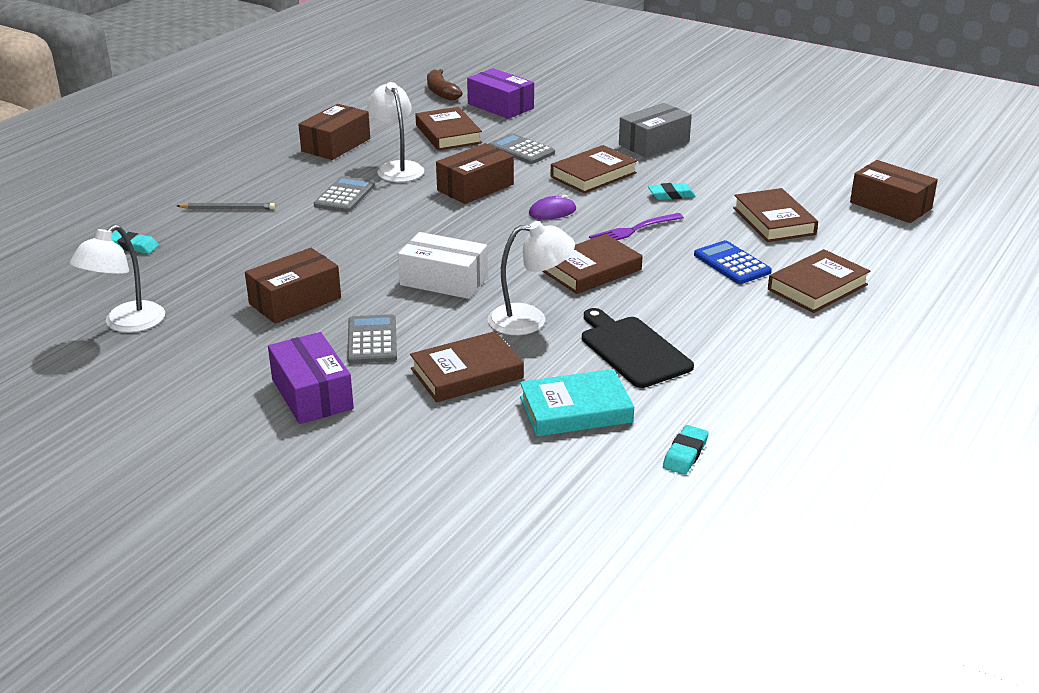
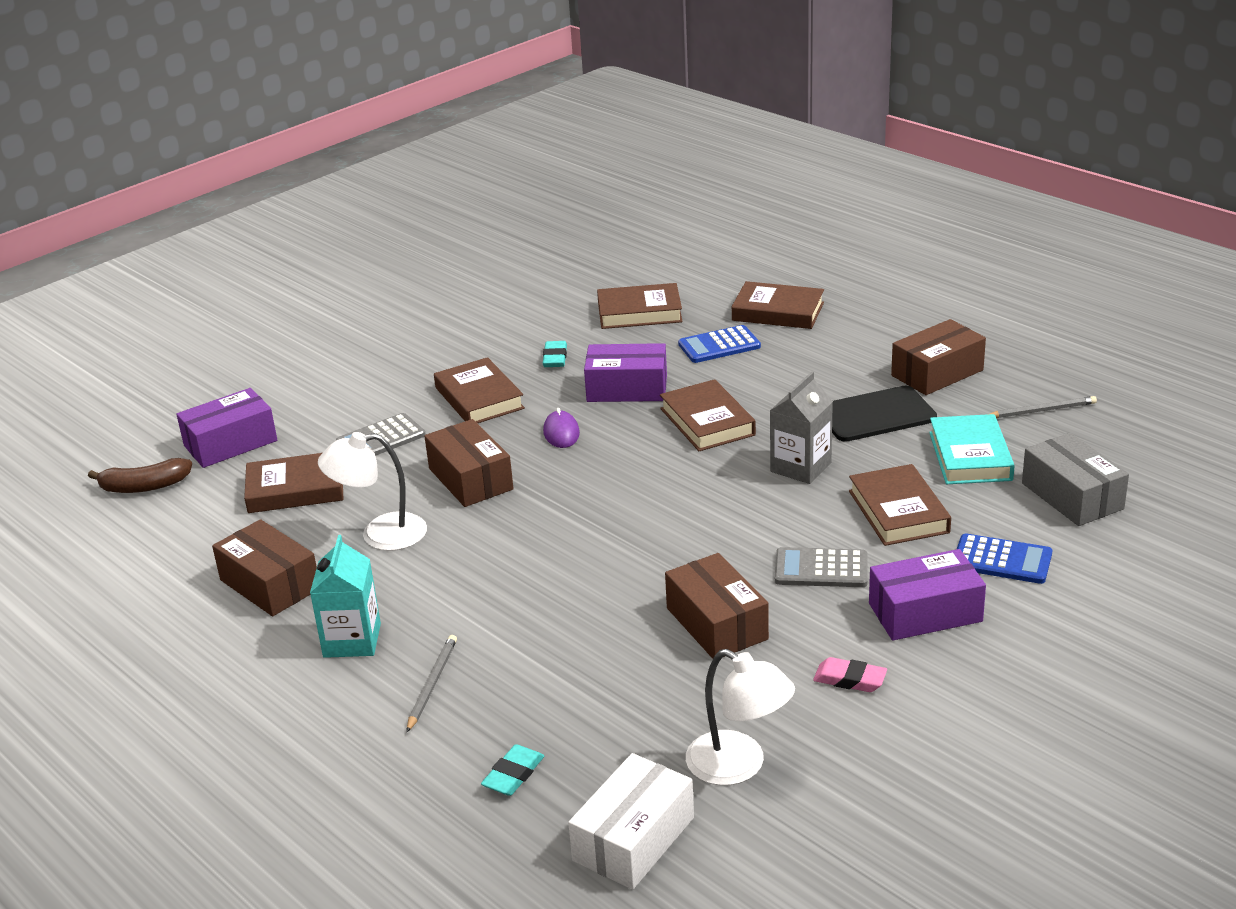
camera: 75 degrees left, 0 degrees up
(222, 363) = (850, 679): none -> pink eraser
(276, 178) = (352, 640): none -> turquoise carton
(344, 195) = (442, 580): grey calculator -> none
(395, 433) = (1002, 560): none -> blue calculator
(444, 280) = (700, 515): white box -> white box (633, 839)
(529, 320) = (800, 467): white lamp -> grey carton
(633, 230) = (627, 388): purple fork -> purple box
(654, 143) = (416, 352): grey box -> grey box (1072, 496)
(685, 454) = (1042, 410): turquoise eraser -> grey pencil
(817, 287) = (778, 312): brown book -> brown book turned 45 degrees counterclockwise
(890, 205) = (632, 253): brown box -> brown box (937, 373)

